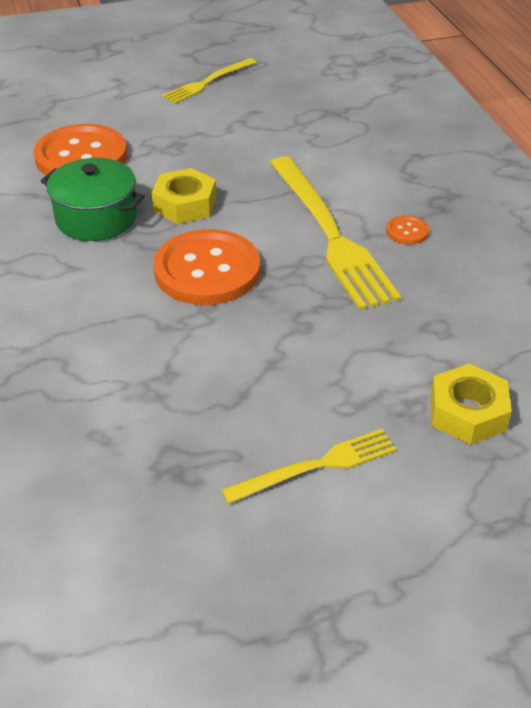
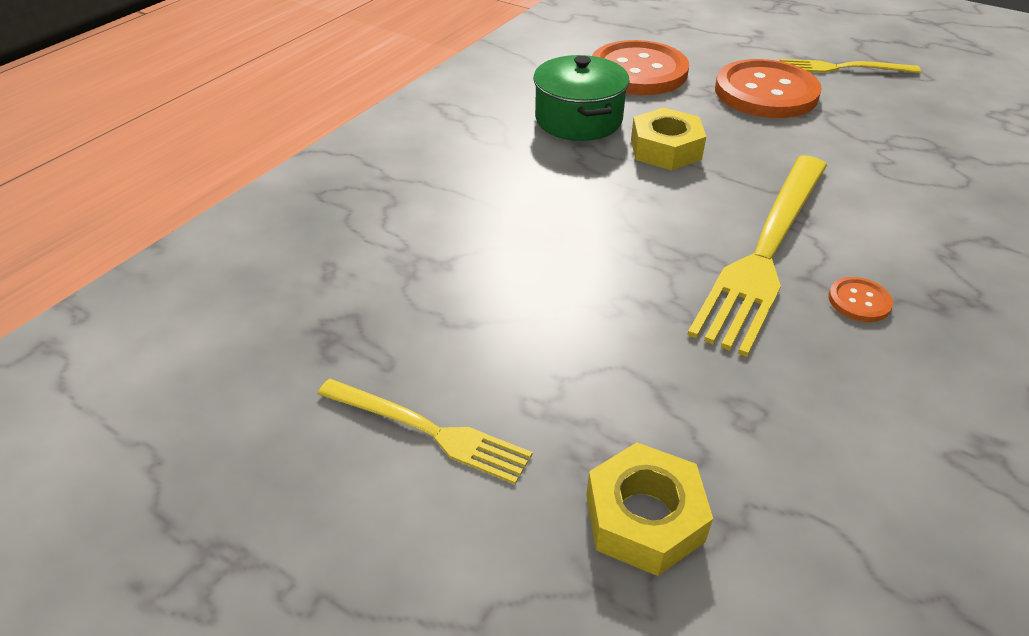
camera: 50 degrees right, 0 degrees up
(207, 270) = (601, 209): orange button -> orange button (766, 92)

